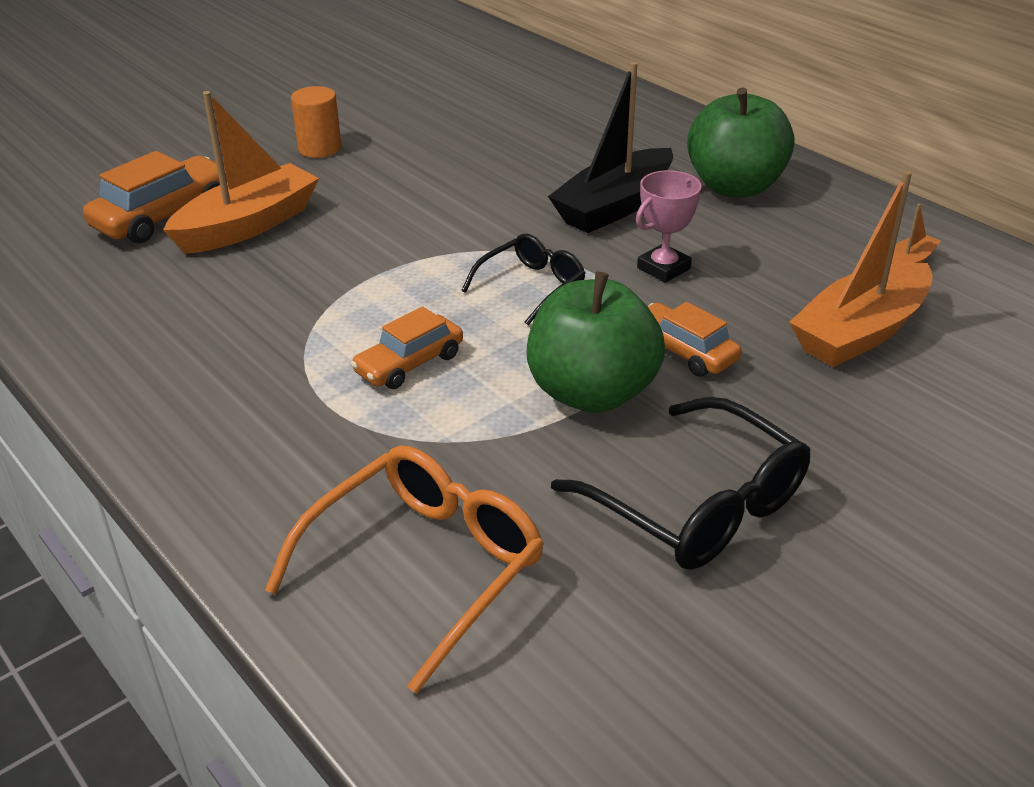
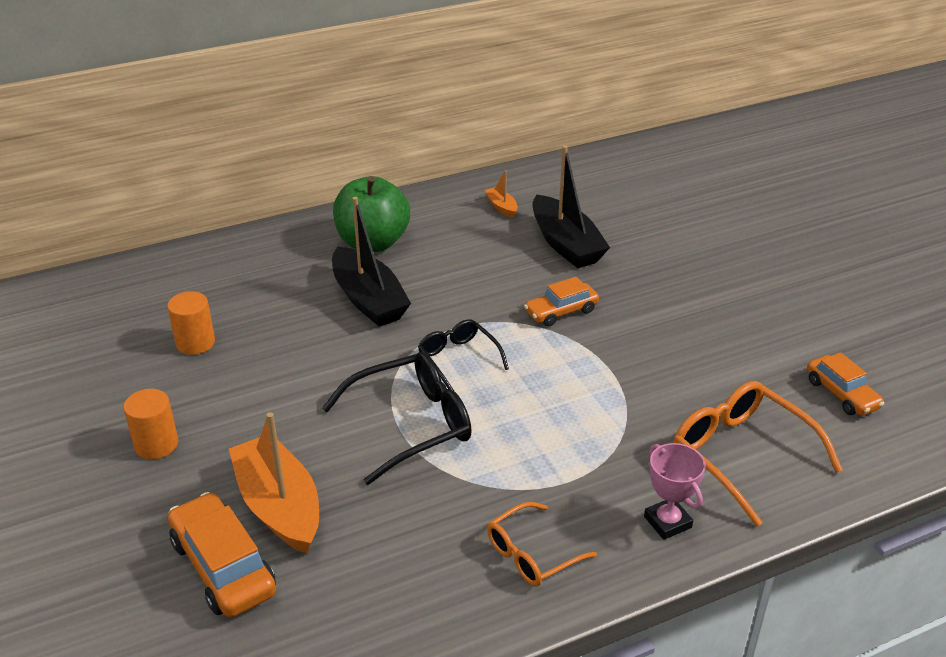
camera: 75 degrees left, 0 degrees up
(196, 393) = (531, 554): none -> orange glasses
(409, 364) = (532, 433): orange car -> orange car (841, 394)
(478, 131) = (195, 343): none -> orange cylinder
(592, 393) = (592, 357): green apple -> none
(663, 268) = (463, 297): pink trophy -> pink trophy (667, 522)
(698, 505) = (706, 341): black glasses -> black glasses (412, 424)
(860, 332) = (565, 244): orange boat -> black boat

